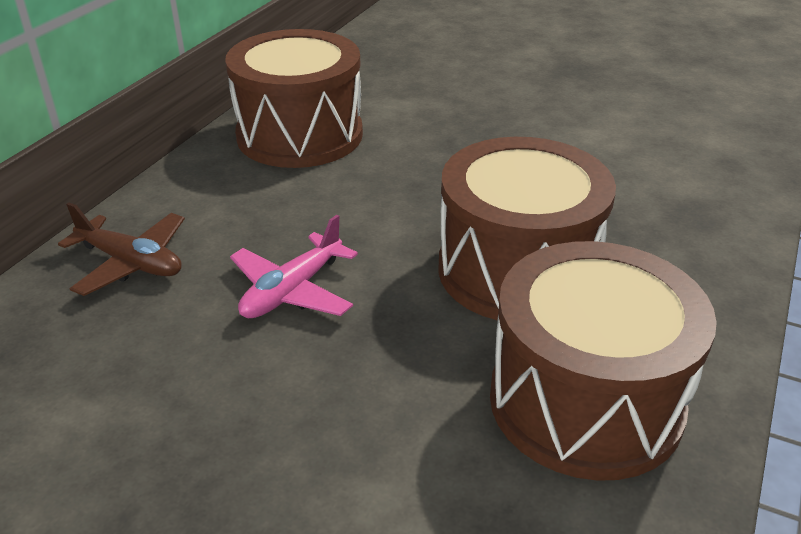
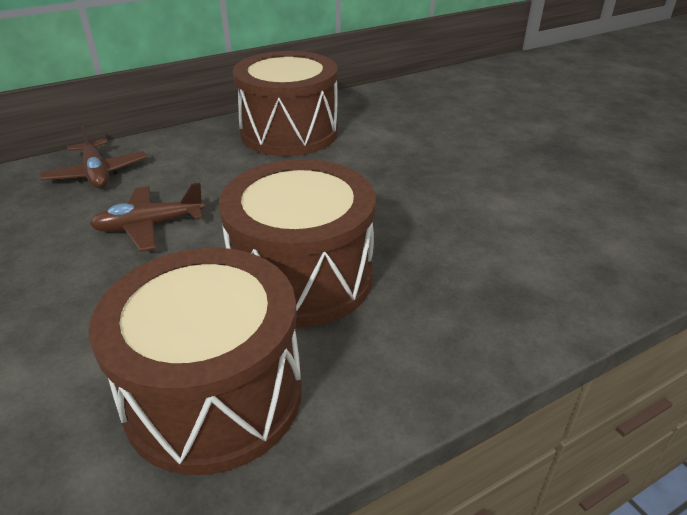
camera: 35 degrees right, 0 degrees up
(292, 291) = (149, 226): pink plane -> brown plane

